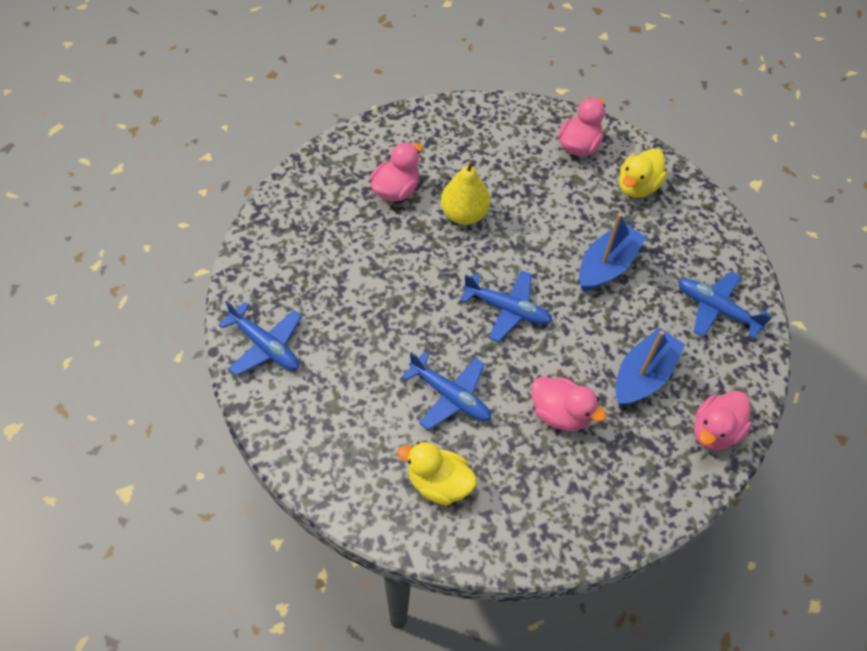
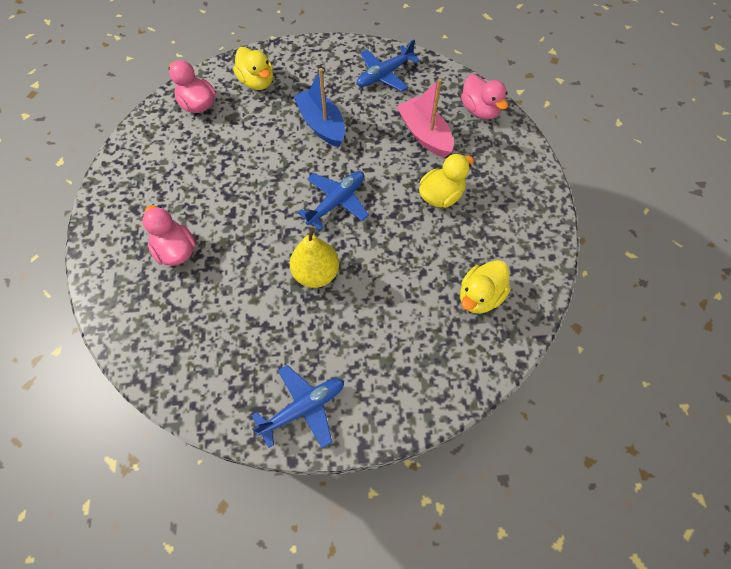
camera: 70 degrees left, 5 degrees up
(450, 396) = (404, 266): blue plane -> none
(464, 214) = (228, 205): yellow pear -> yellow pear (316, 273)
(560, 413) = (441, 196): pink duck -> yellow duck
(643, 375) = (424, 134): blue boat -> pink boat

